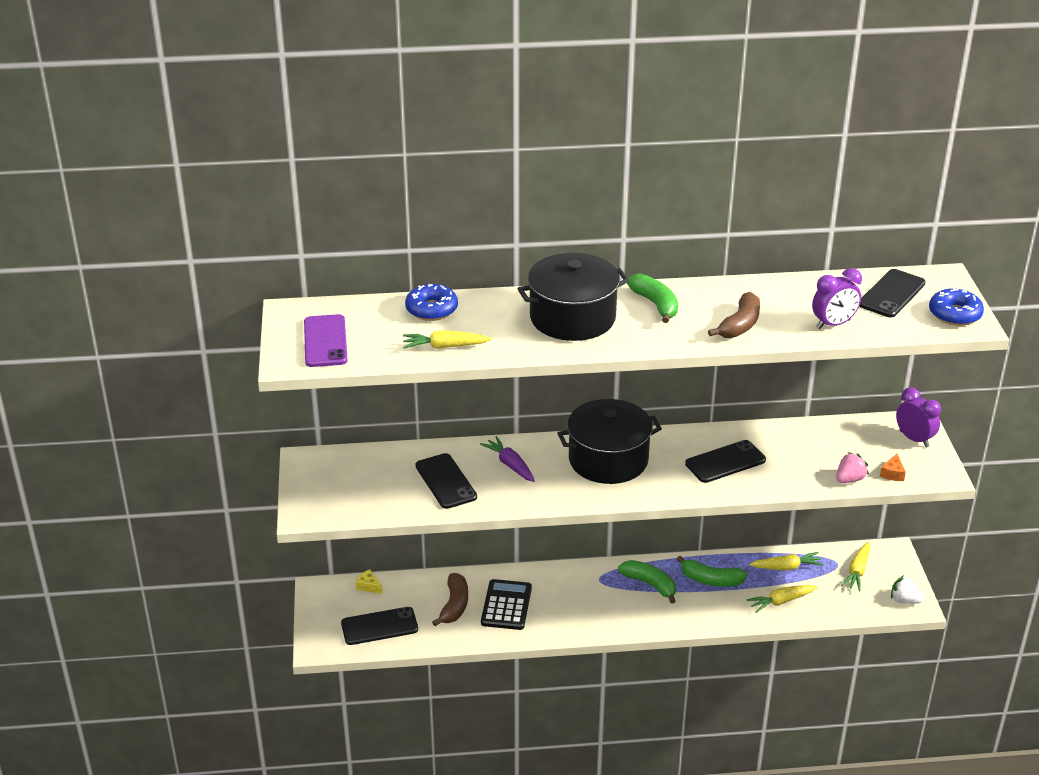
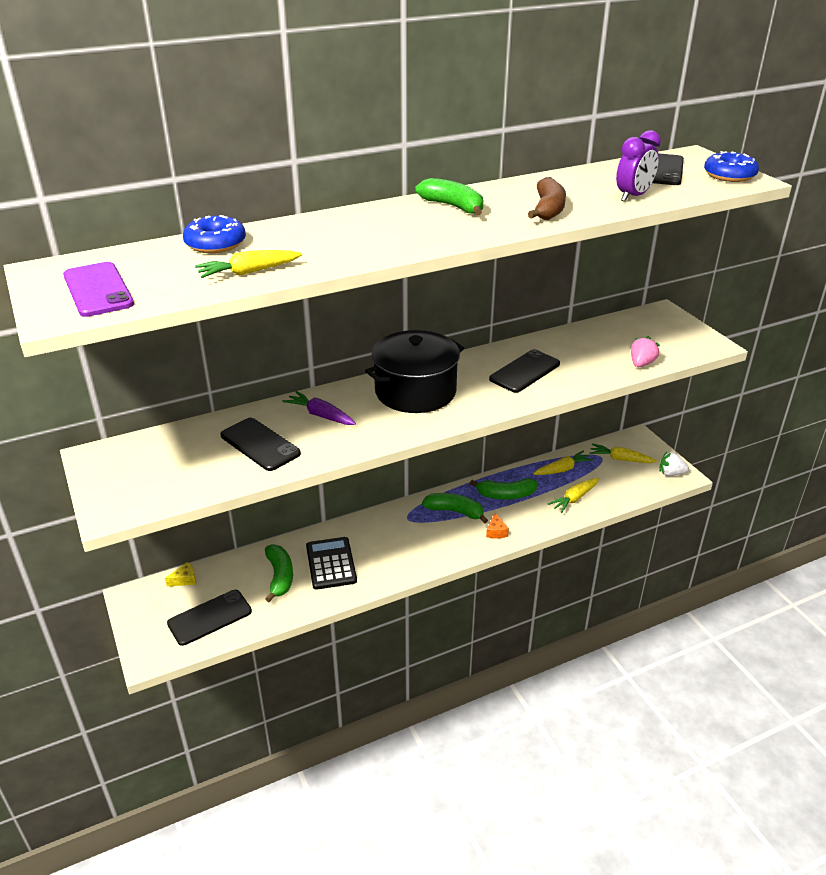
camera: 20 degrees left, 0 degrees up
(368, 586) = (185, 580): yellow cheese -> yellow cheese turned 135 degrees clockwise
(454, 605) = (280, 577): brown banana -> green banana
(572, 318) = (376, 228): black pot -> none
(857, 571) = (620, 459): yellow carrot -> yellow carrot turned 105 degrees clockwise
(892, 473) = (673, 352): orange cheese -> orange cheese (496, 531)
(914, 439) = (669, 323): purple clock -> none

